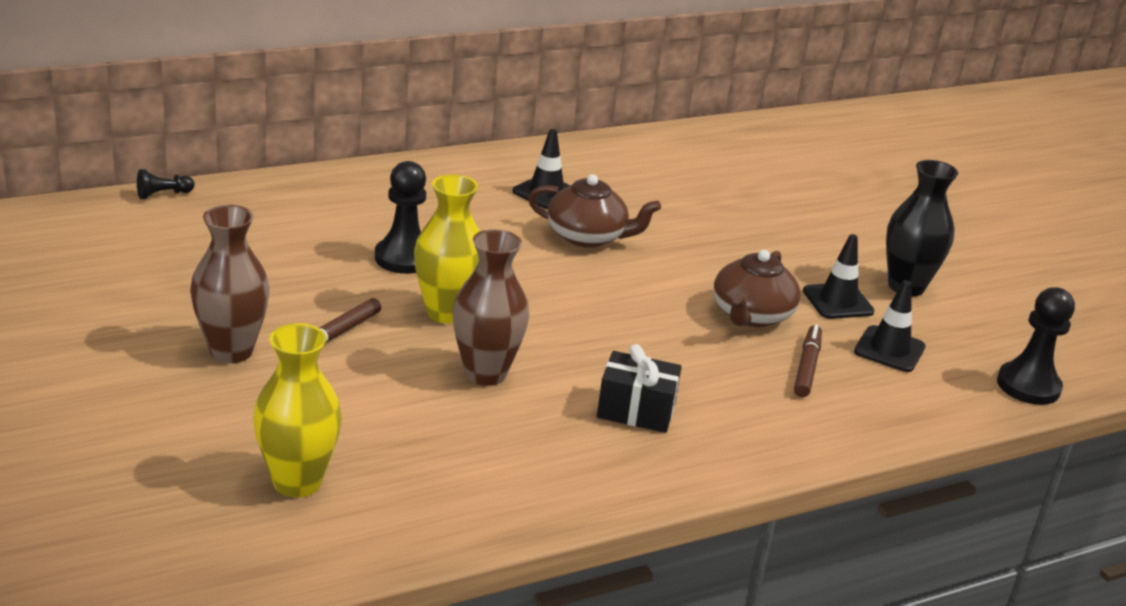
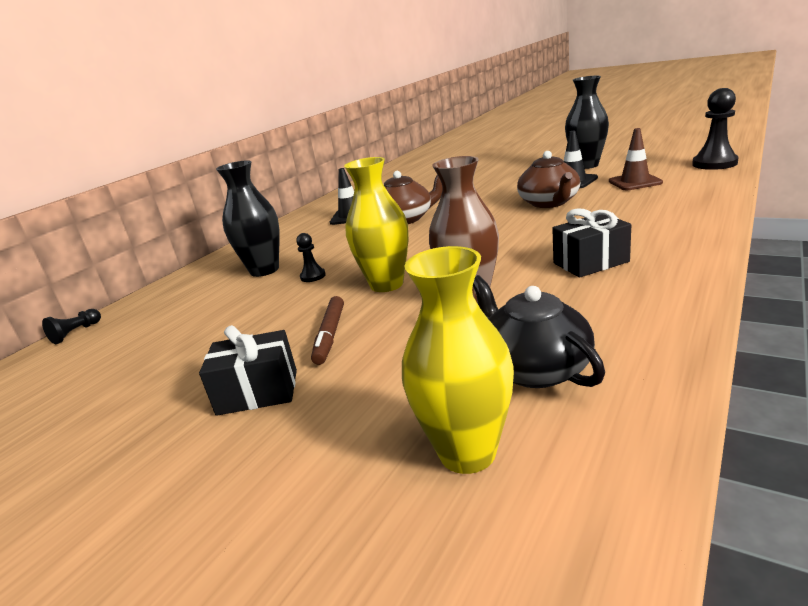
camera: 25 degrees left, 5 degrees down
(231, 351) = (258, 392): brown vase -> black gift
(376, 219) = (264, 270): none -> black vase
(404, 258) = (313, 276): black pawn -> black pawn, size x0.52
(424, 462) = (534, 368): none -> black teapot
(807, 367) = (620, 204): brown marker -> none
(889, 349) = (635, 182): black traffic cone -> brown traffic cone

